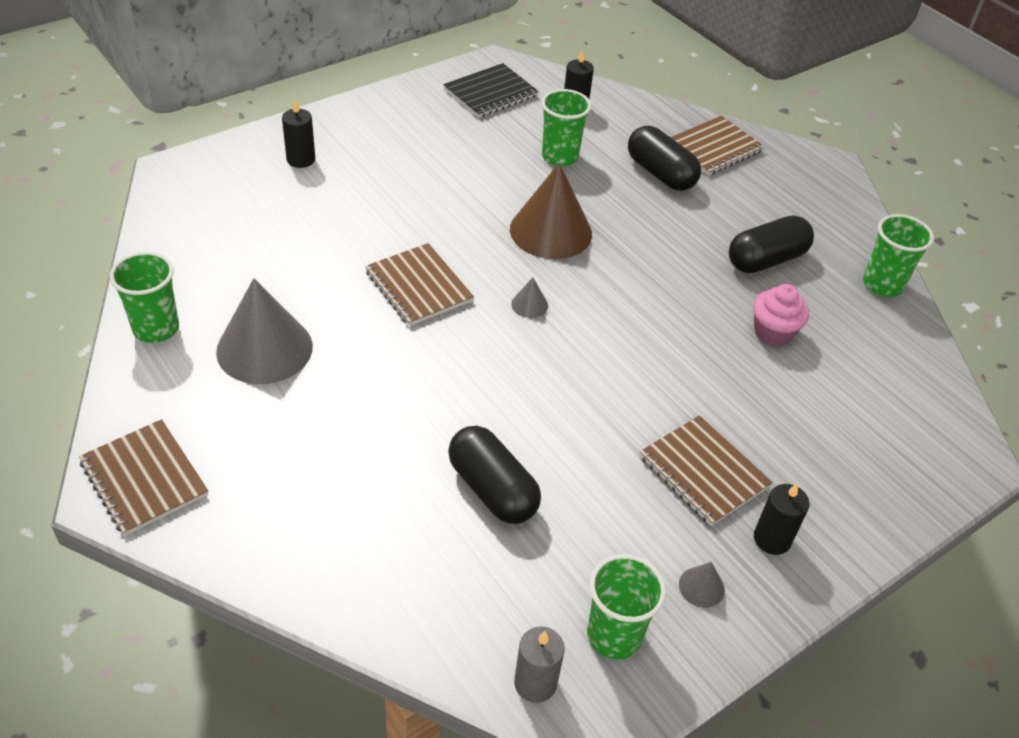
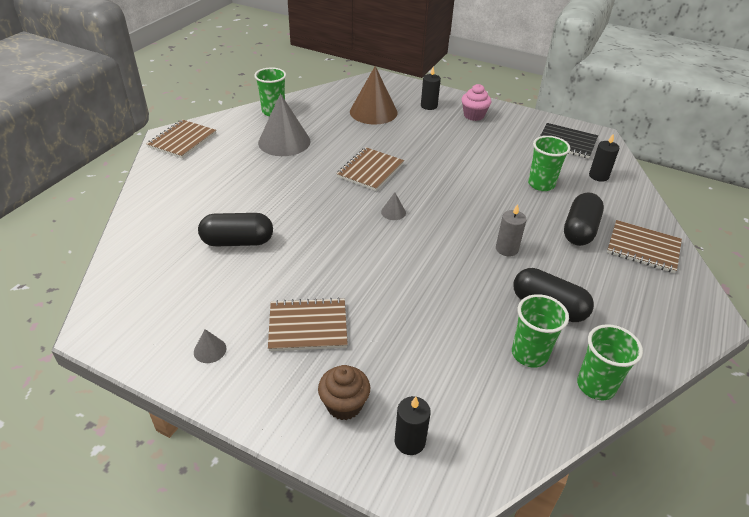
camera: 65 degrees right, 5 degrees down
(492, 489) = (237, 241): black capsule -> black capsule turned 60 degrees clockwise
(535, 683) = (111, 297): grey candle -> grey candle (506, 249)
(551, 231) = (466, 201): brown cone -> brown cone (373, 112)
(614, 635) = (155, 320): green cup -> green cup (529, 354)
(703, 472) = (308, 326): brown notebook -> brown notebook turned 60 degrees clockwise
(772, 539) = (269, 377): black candle -> black candle (410, 441)
(773, 332) = (472, 329): pink cupcake -> pink cupcake (474, 115)
(839, 485) = (344, 405): none -> brown cupcake

